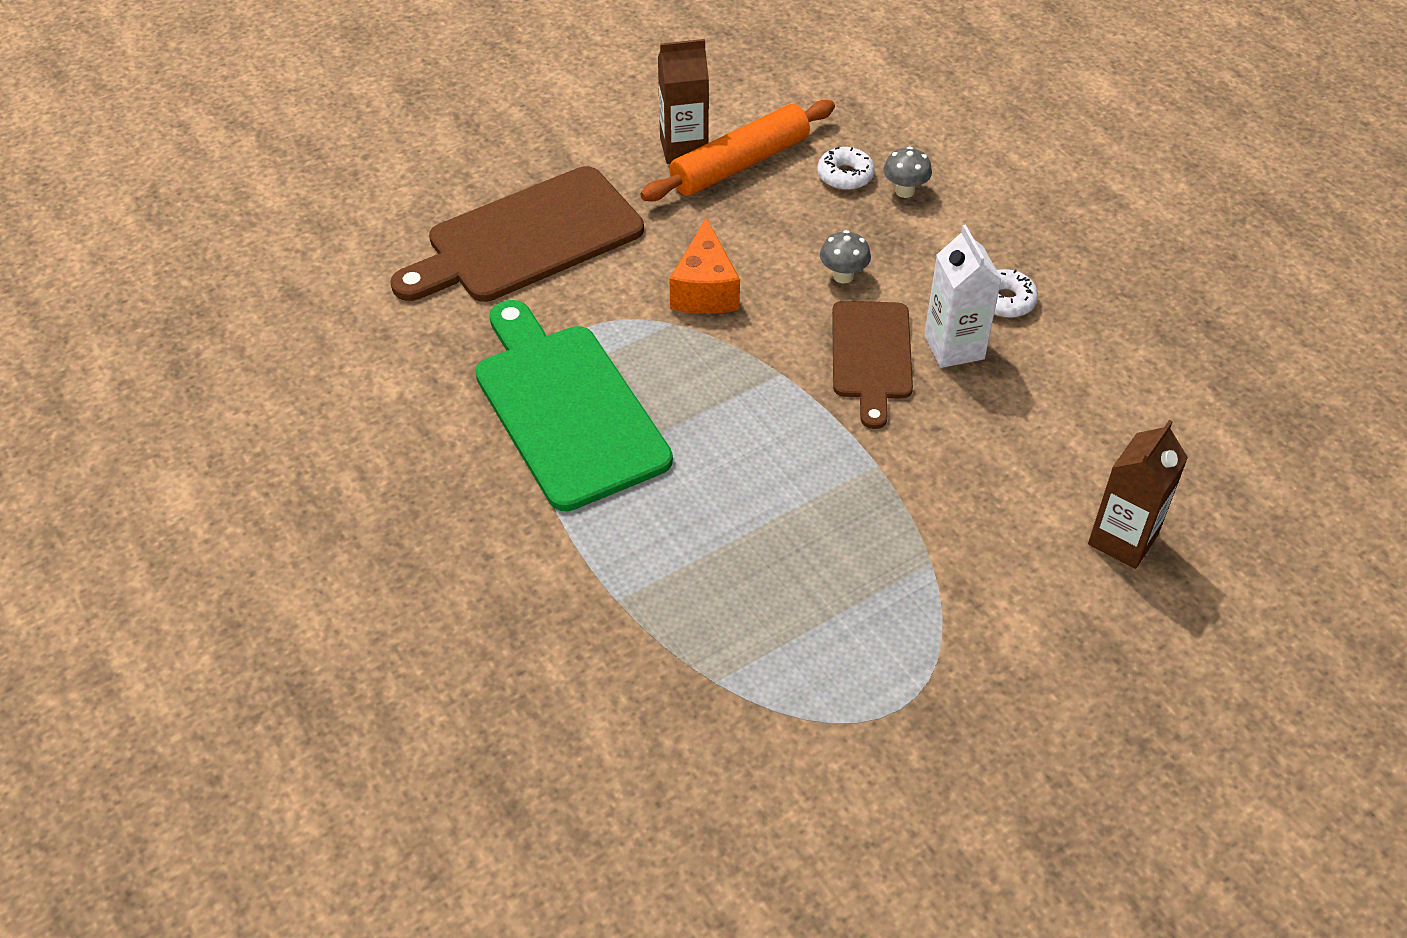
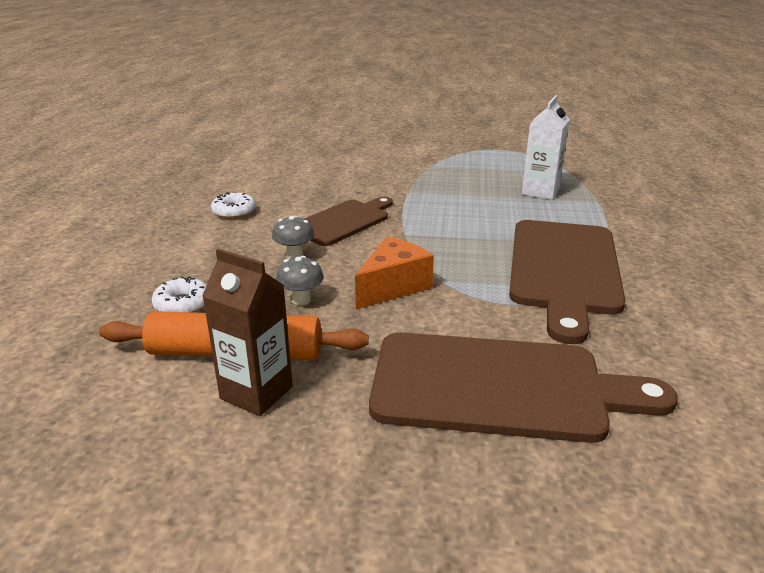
camera: 140 degrees left, 20 degrees down
(566, 409) = (564, 270): green cutting board -> brown cutting board
(905, 191) = (169, 277): grey mushroom -> grey mushroom (301, 300)
(954, 347) = (296, 208): white carton -> white carton (540, 192)
(1122, 539) = (343, 148): brown carton -> none

